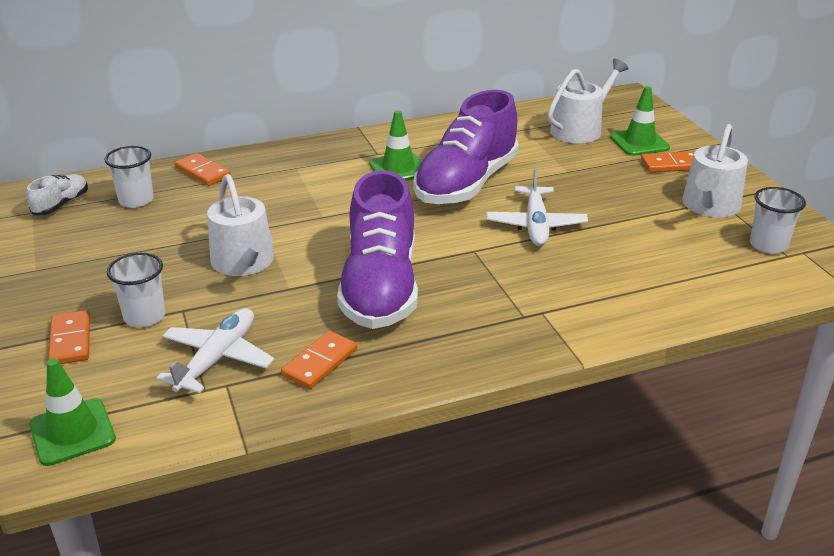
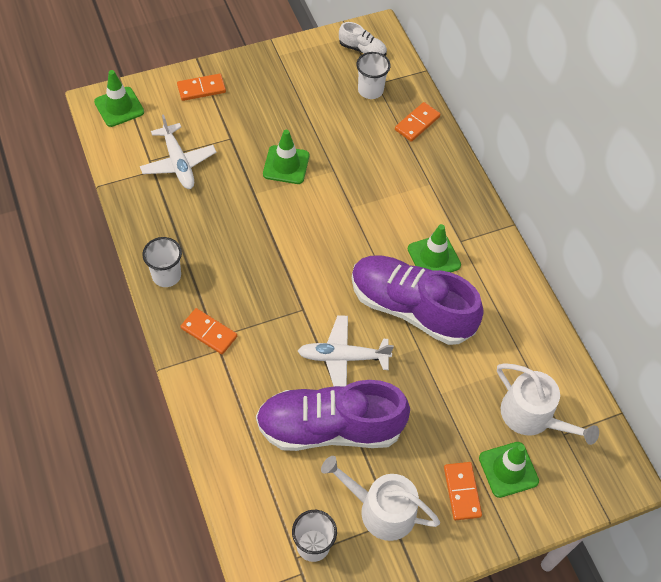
camera: 85 degrees right, 25 degrees up
(144, 316) = (224, 120): white cup -> white cup (166, 275)
(217, 359) = (178, 163): white plane -> white plane turned 45 degrees clockwise
(245, 263) = (286, 165): white watering can -> green traffic cone
(320, 362) = (170, 216): orange domino -> orange domino (209, 332)
(380, 287) = (253, 247): purple shoe -> purple shoe (329, 428)

